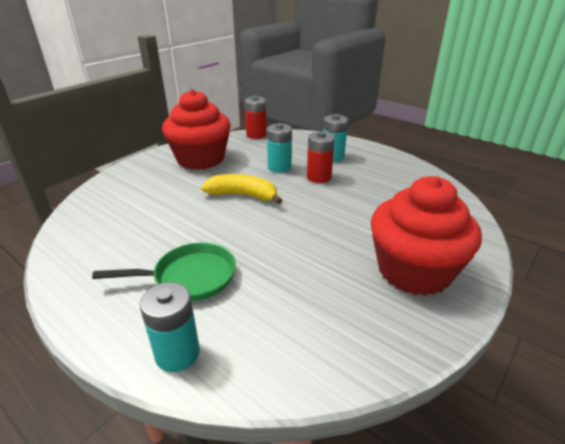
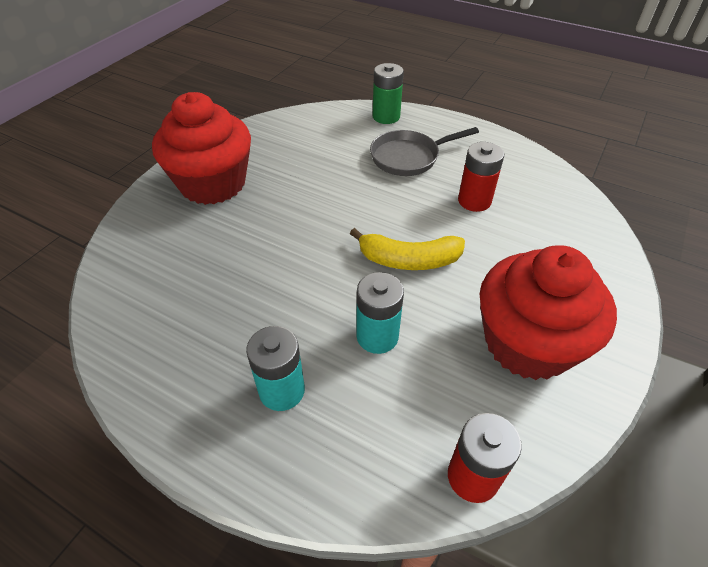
camera: 170 degrees right, 15 degrees up
(177, 353) = (386, 117): turquoise battery -> green battery
(189, 277) = (408, 157): green pan -> grey pan
(319, 177) = (306, 317): red battery -> red battery (474, 201)

